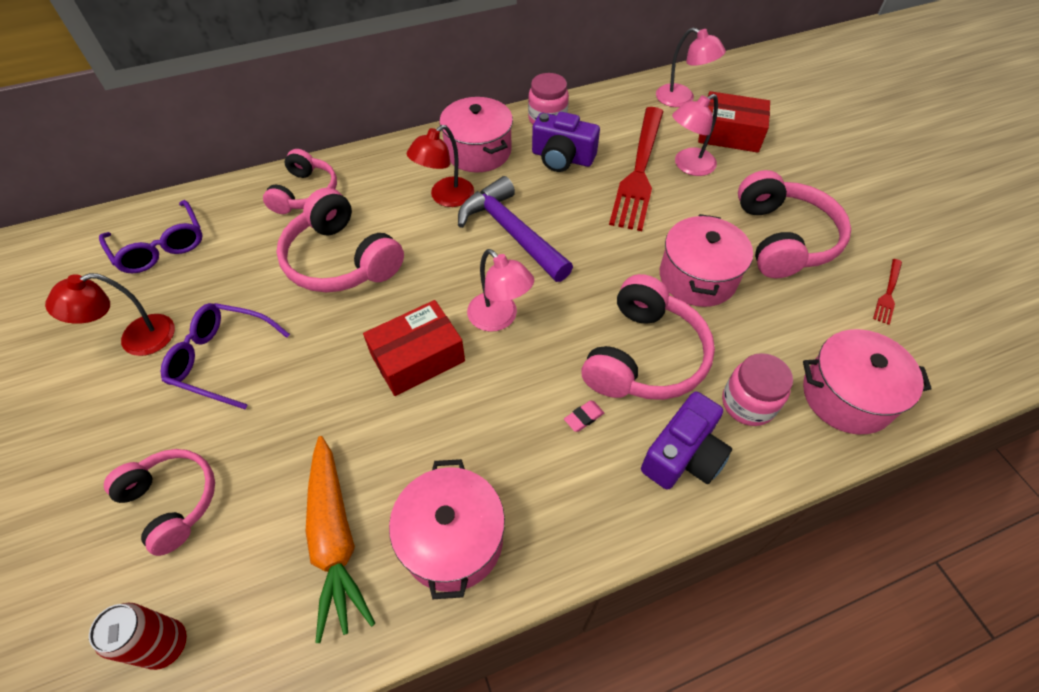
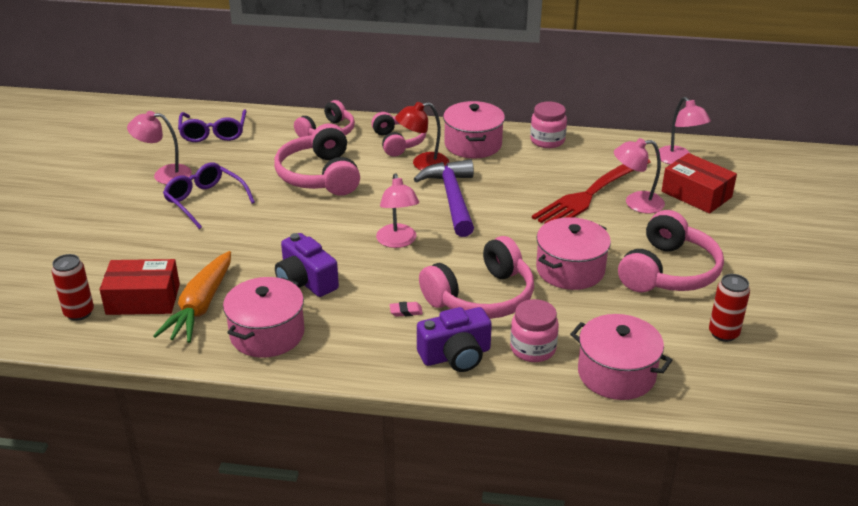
camera: 30 degrees right, 20 degrees down
(136, 339) = (164, 174): red lamp -> pink lamp
(172, 501) = (127, 255): pink headphones -> pink headphones (398, 142)
(418, 358) = (324, 242): red box -> red box (143, 299)
(562, 158) = (535, 167): purple camera -> purple camera (306, 281)
(888, 294) = (723, 333): red fork -> red can

